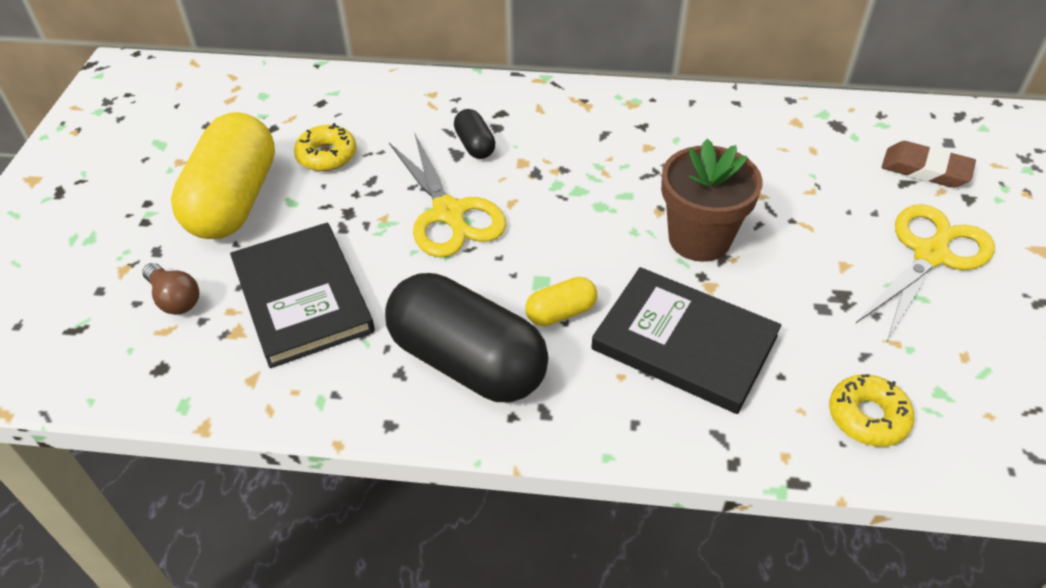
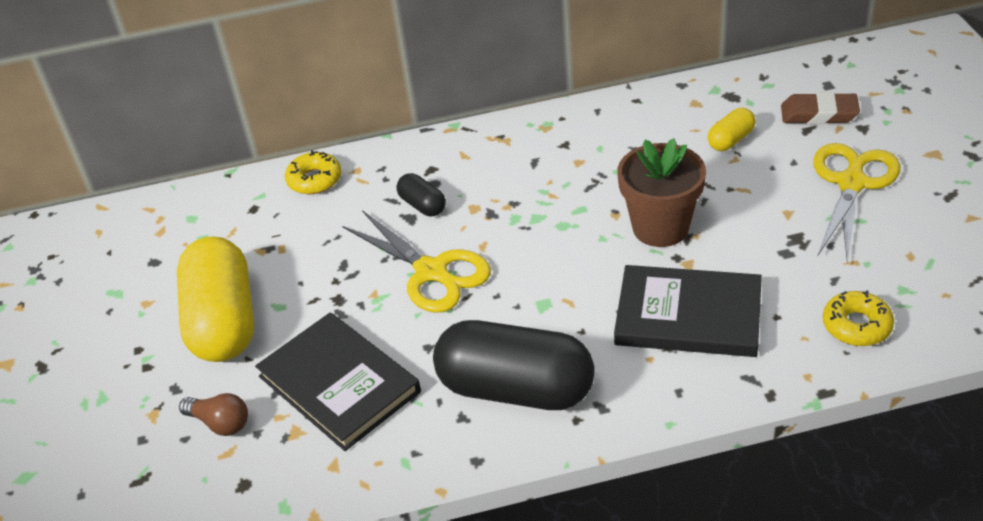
camera: 15 degrees left, 5 degrees down
(327, 155) = (288, 255): yellow donut -> yellow donut (314, 180)
(561, 312) = (574, 324): yellow capsule -> yellow capsule (730, 140)

